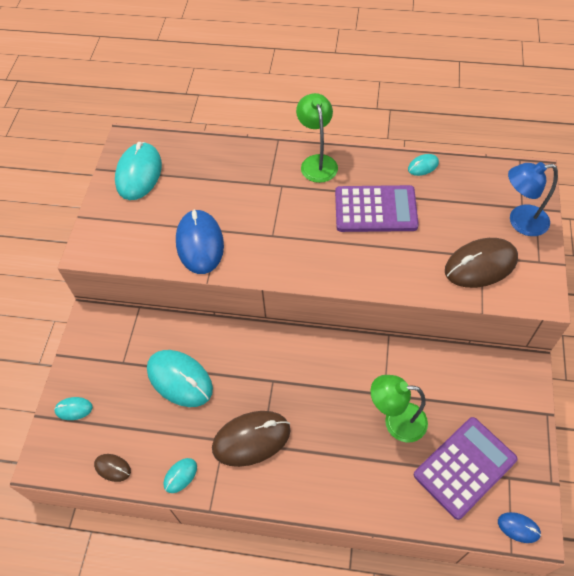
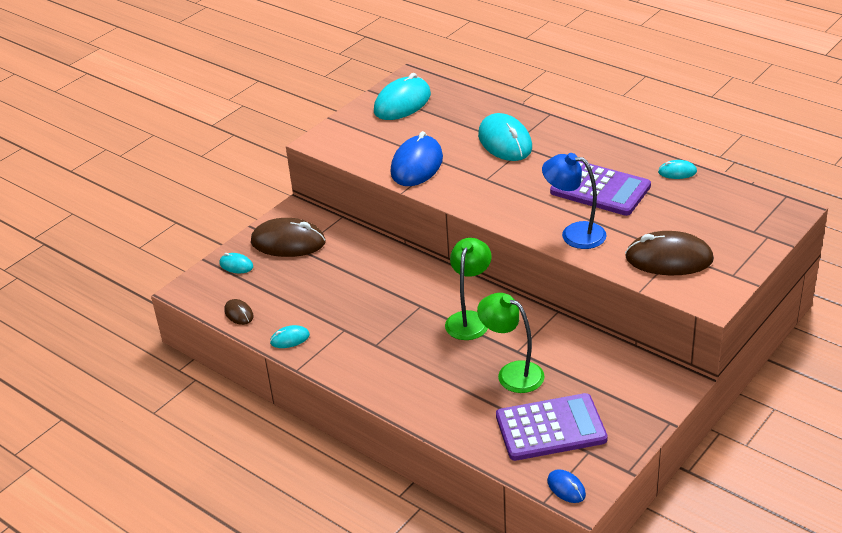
camera: 30 degrees right, 20 degrees down
(180, 379) = (339, 276): turquoise mouse -> turquoise mouse (505, 142)
(251, 439) = (369, 337): brown mouse -> brown mouse (288, 242)
(317, 162) = (573, 140): green lamp -> green lamp (469, 319)
(520, 221) = (741, 241): blue lamp -> blue lamp (574, 234)

